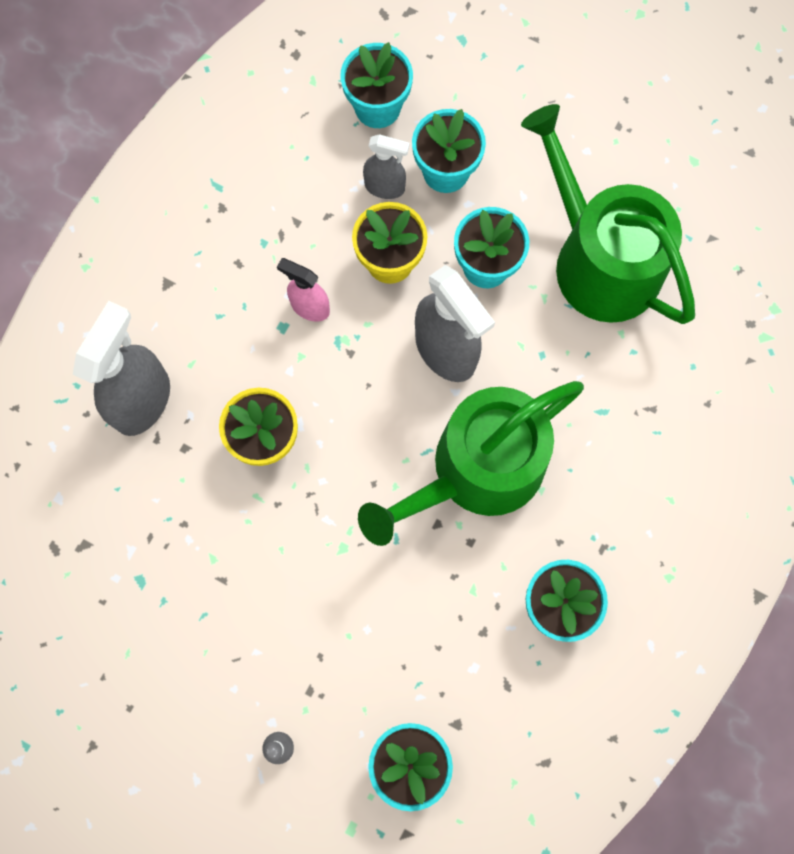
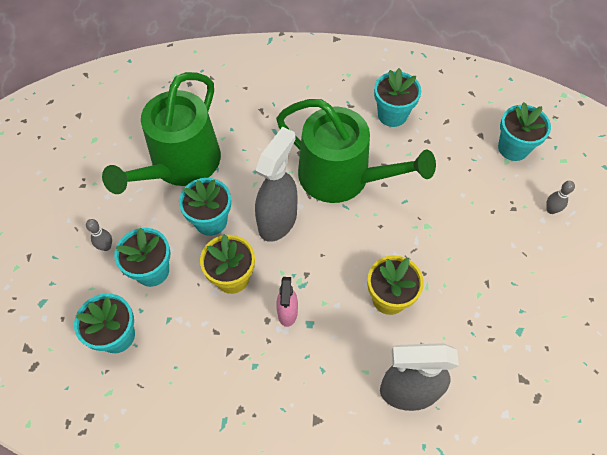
camera: 115 degrees left, 15 degrees down
(385, 187) = (179, 303): grey spray bottle -> none
(507, 129) = (106, 246): none -> grey bowling pin

